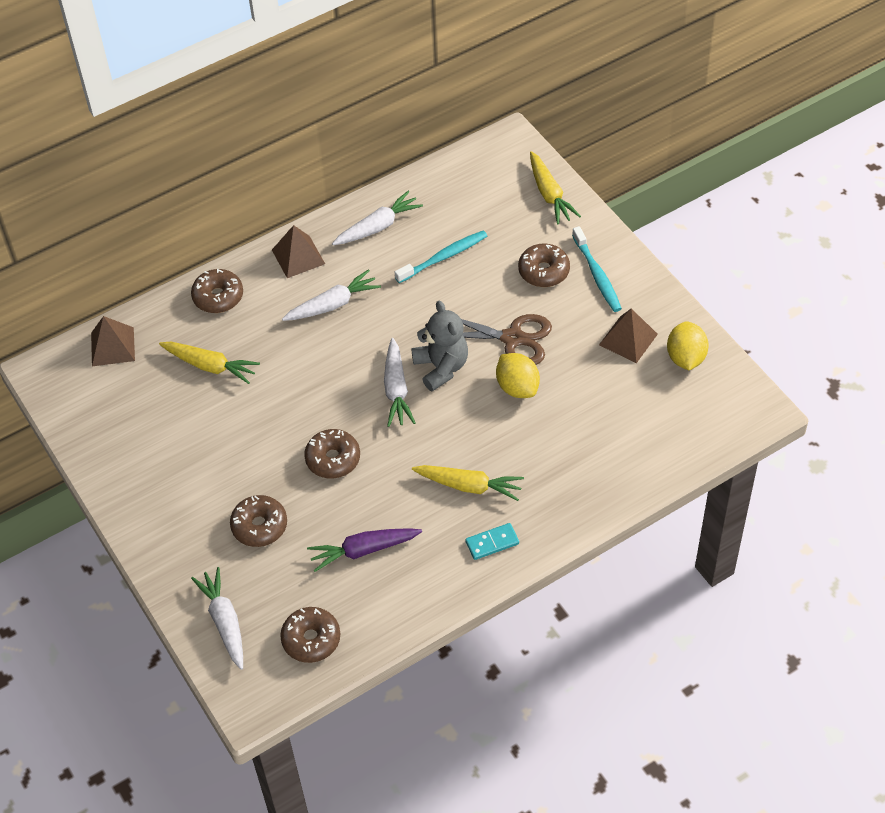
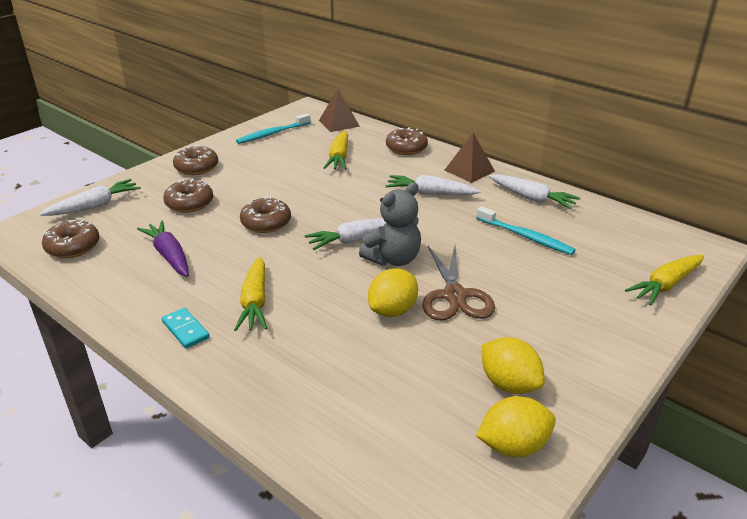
camera: 70 degrees right, 20 degrees down
(332, 304) = (430, 193): white carrot -> white carrot turned 150 degrees clockwise
(544, 271) = (558, 300): brown donut -> brown donut (196, 167)
(597, 275) = (585, 340): turquoise toothbrush -> turquoise toothbrush (272, 134)
(628, 339) = (509, 384): brown pyramid -> yellow lemon

